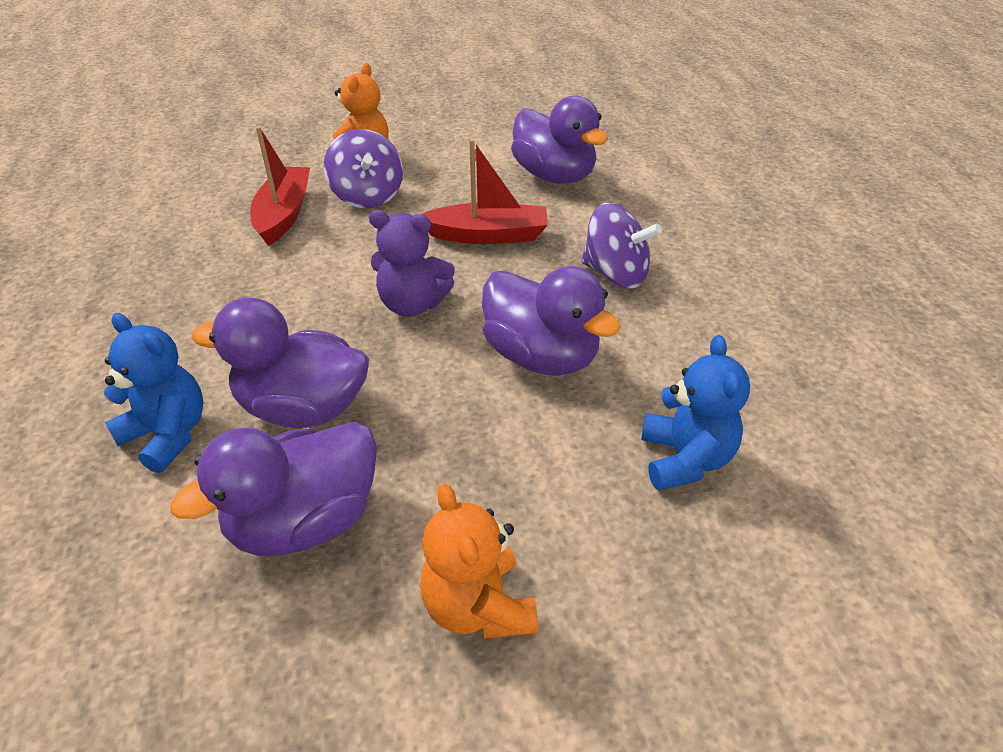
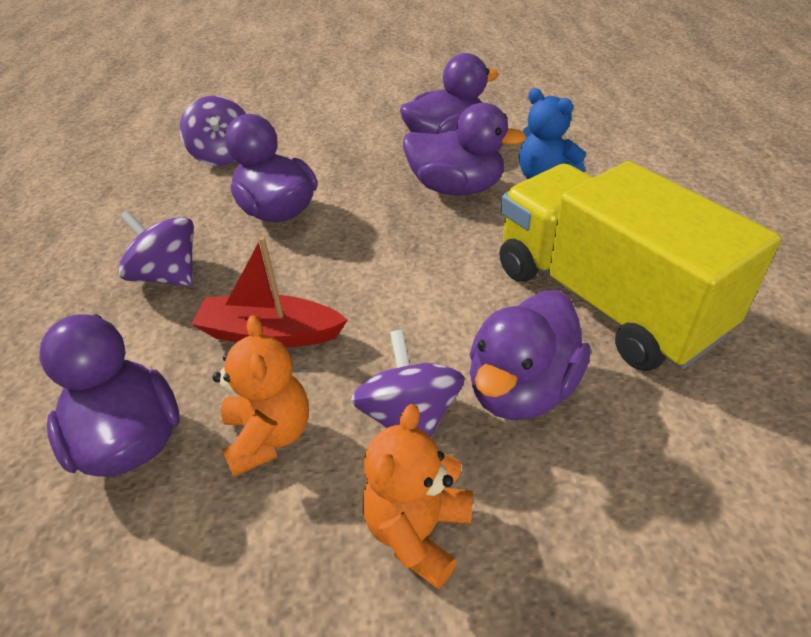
camera: 170 degrees left, 0 degrees up
(184, 276) = (604, 300): none -> yellow truck
(284, 214) = (521, 389): red boat -> purple duck
(412, 304) = (369, 257): purple teddy bear -> none
(478, 606) = (360, 114): orange teddy bear -> orange teddy bear (269, 436)
(685, 459) = (222, 155): blue teddy bear -> purple spinning top

